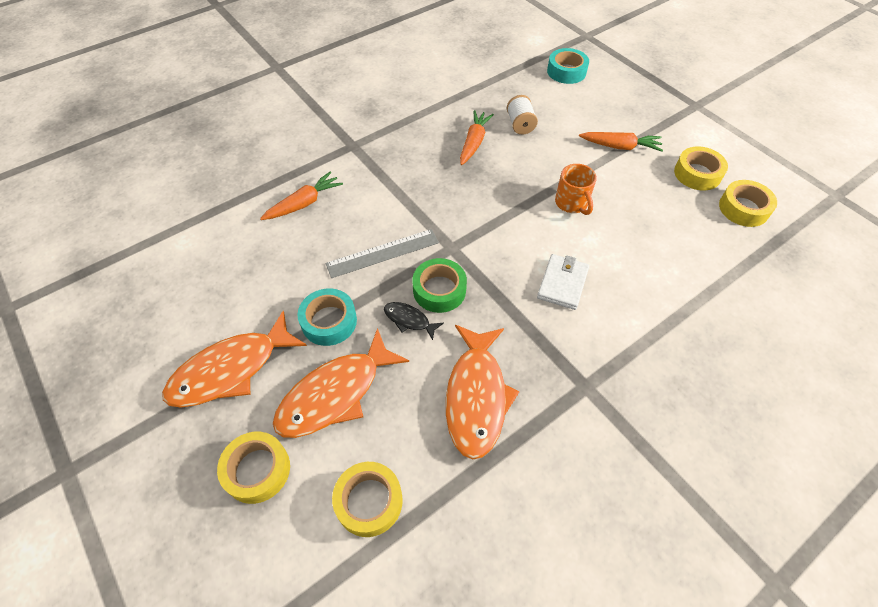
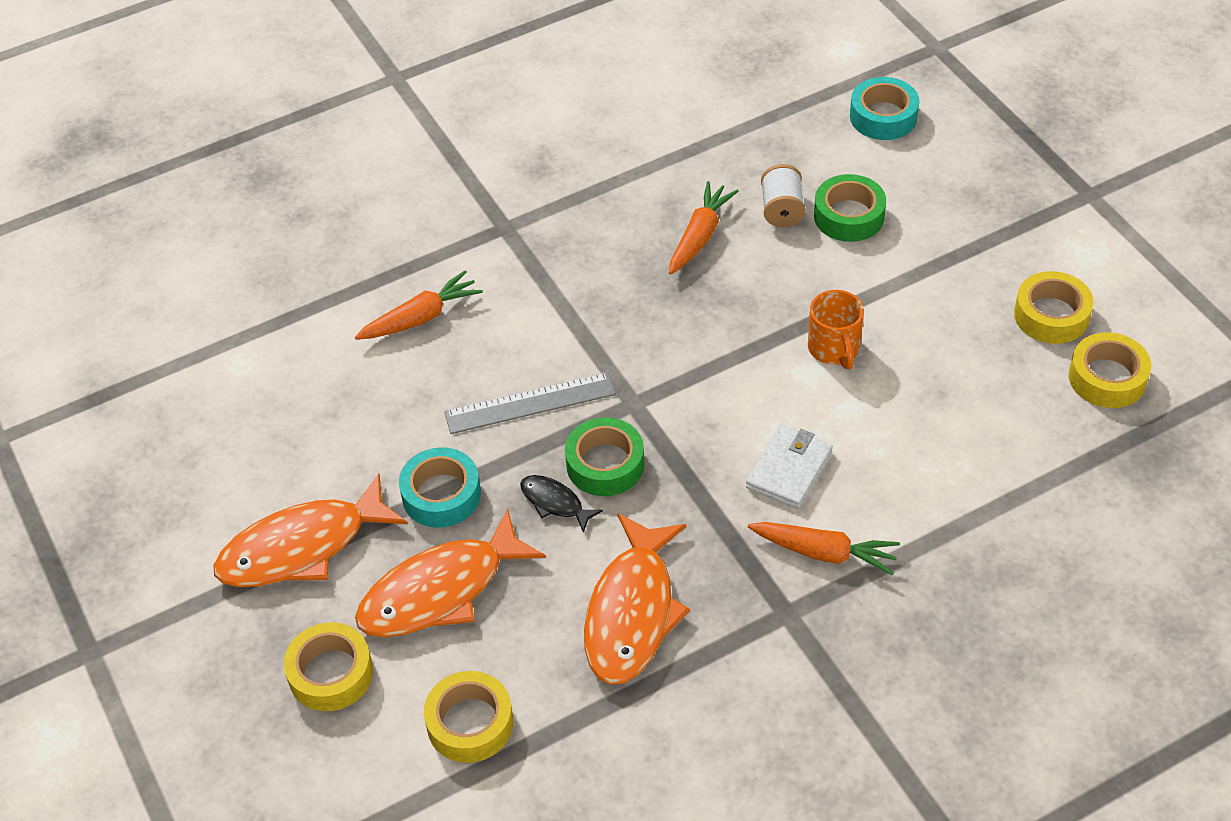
camera: 10 degrees right, 5 degrees down
(560, 125) = (849, 216): none -> green tape
(620, 147) = (937, 260): orange carrot -> orange carrot (824, 553)

